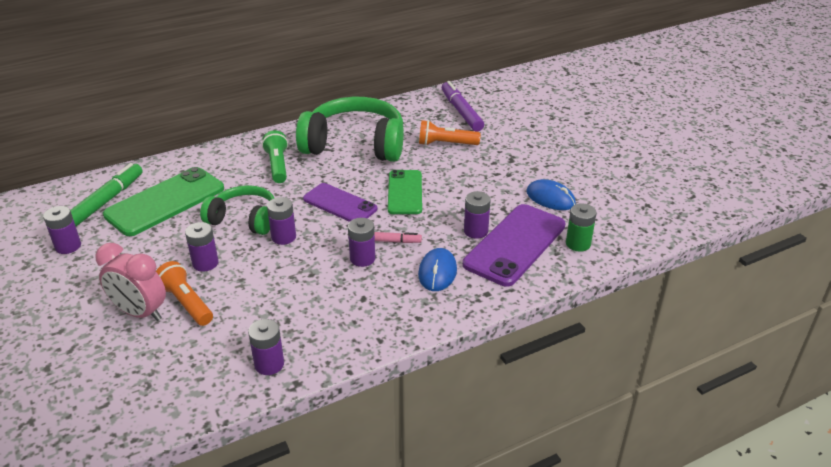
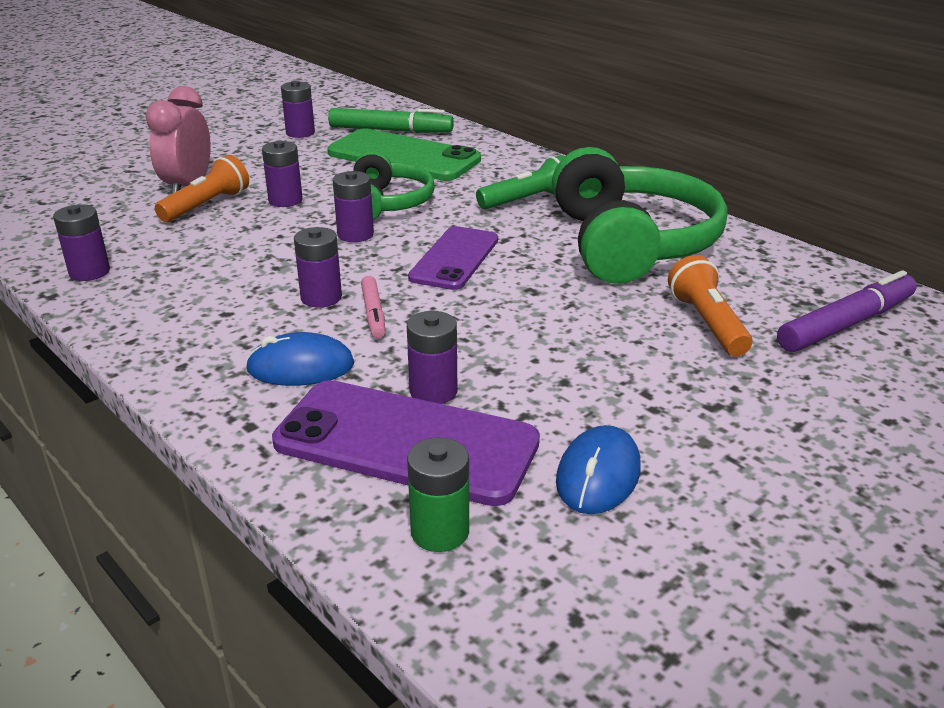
camera: 75 degrees right, 5 degrees down
(405, 192) = (517, 306): green phone -> none

